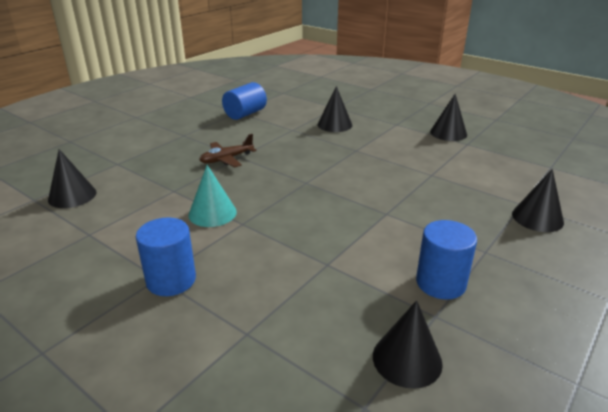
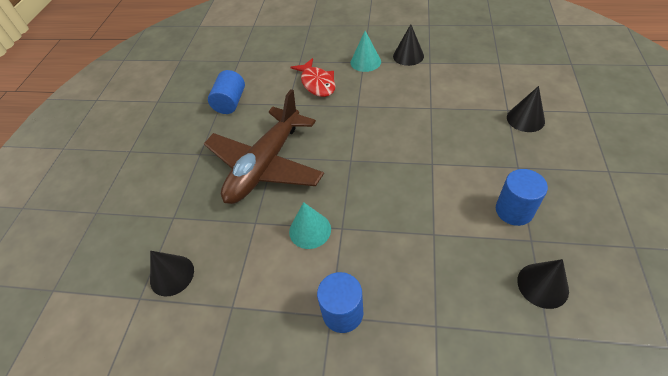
camera: 25 degrees left, 20 degrees up
(226, 159) = (265, 165): brown plane -> brown plane, size x2.36
(334, 124) = (317, 83): black cone -> red fish
(398, 125) = (365, 62): none -> turquoise cone

